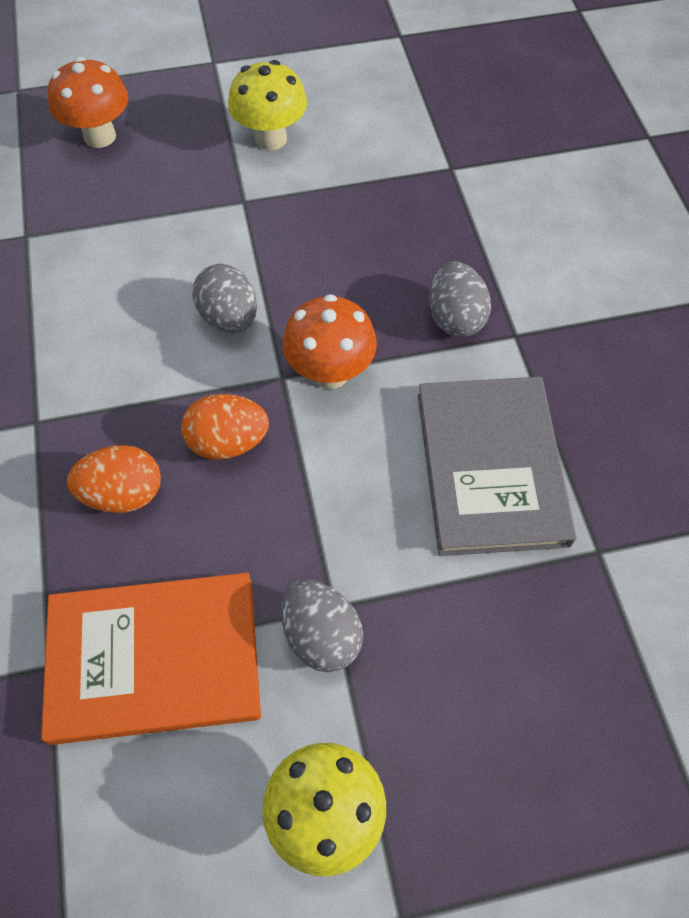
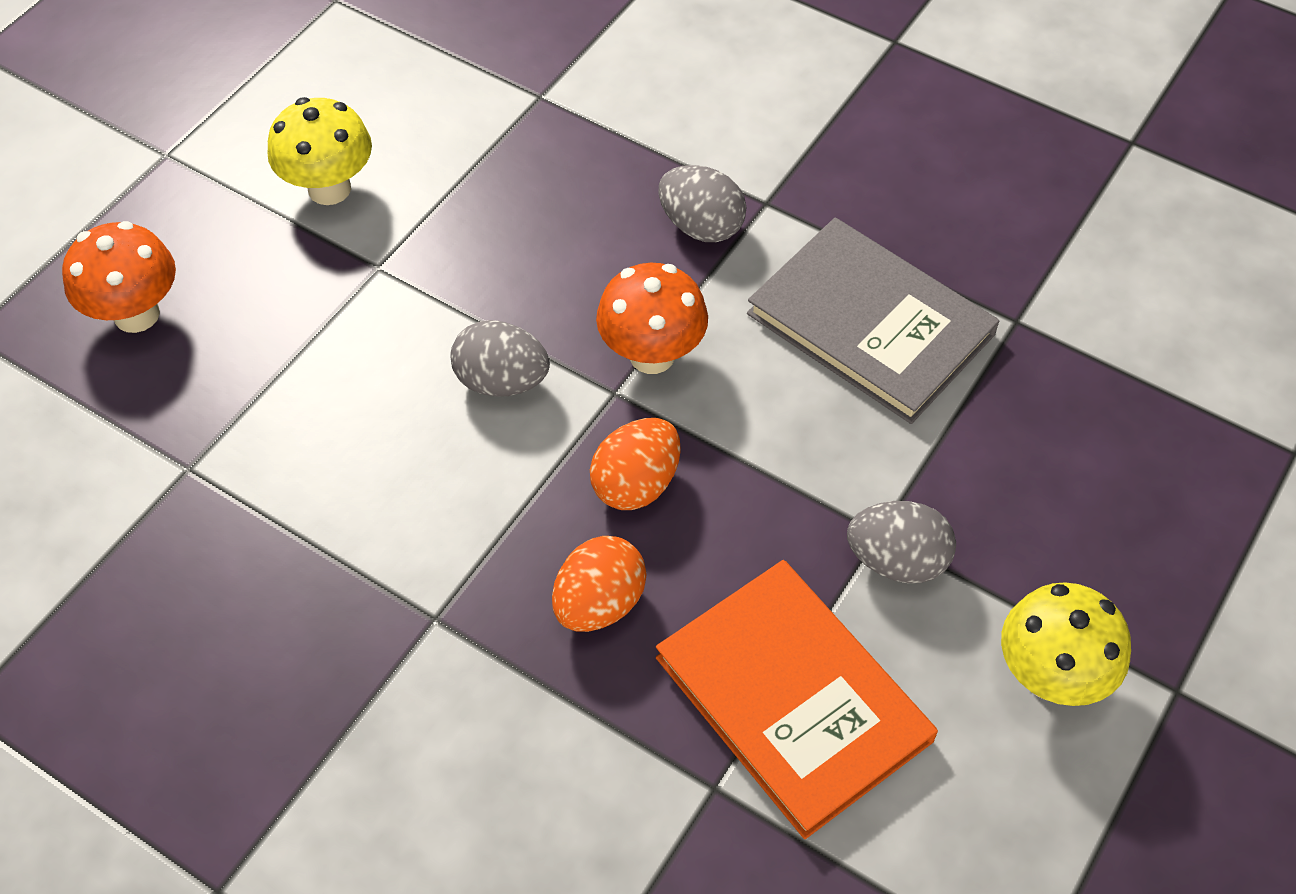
camera: 45 degrees left, 5 degrees down
(154, 659) = (793, 699): orange book -> orange book turned 75 degrees counterclockwise

